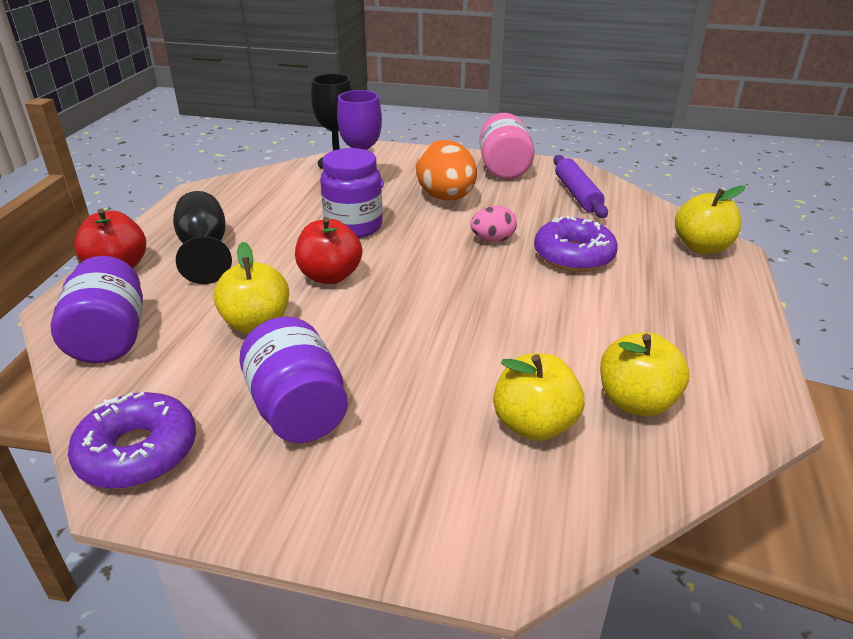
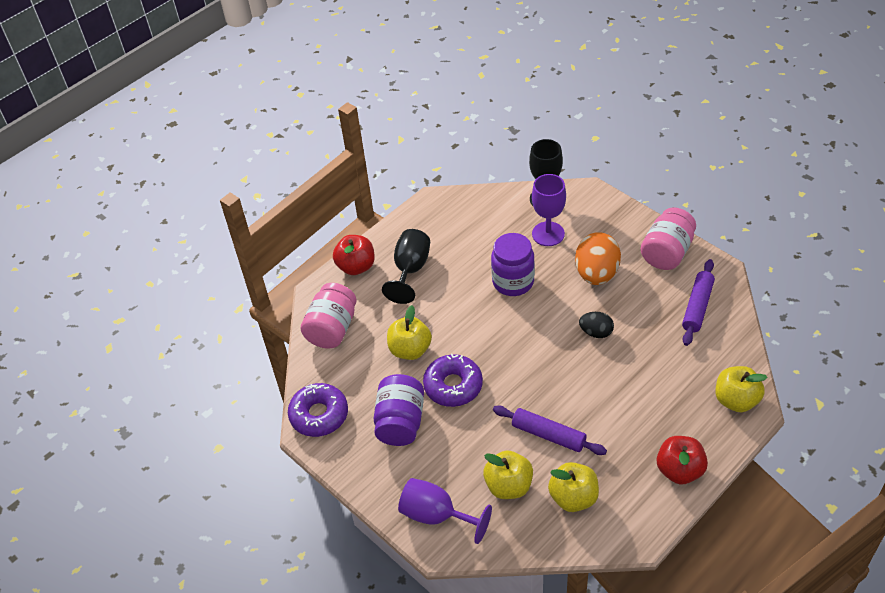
camera: 35 degrees right, 15 degrees up
(110, 338) = (332, 329): purple jar -> pink jar
(330, 276) = (471, 326): red apple -> red apple (679, 470)
(456, 515) = (437, 515): none -> purple goblet
(493, 239) = (596, 332): pink egg -> black egg
(532, 347) = (548, 435): none -> purple rolling pin
(573, 255) = (637, 370): purple donut -> purple donut (453, 386)

